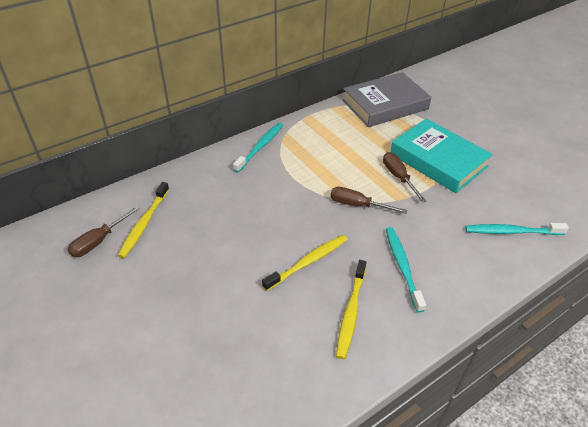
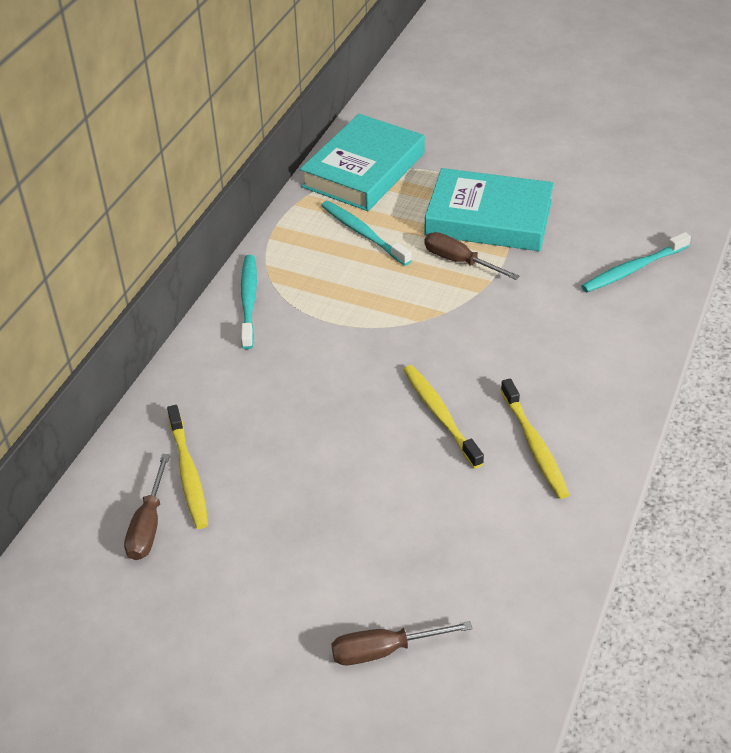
camera: 30 degrees left, 0 degrees up
(308, 262) = (440, 414): yellow toothbrush -> yellow toothbrush turned 45 degrees counterclockwise
(357, 205) = (439, 319): brown screwdriver -> brown screwdriver (384, 650)
(385, 105) = (363, 170): grey book -> turquoise book
(402, 266) = (548, 366): turquoise toothbrush -> turquoise toothbrush (363, 233)

